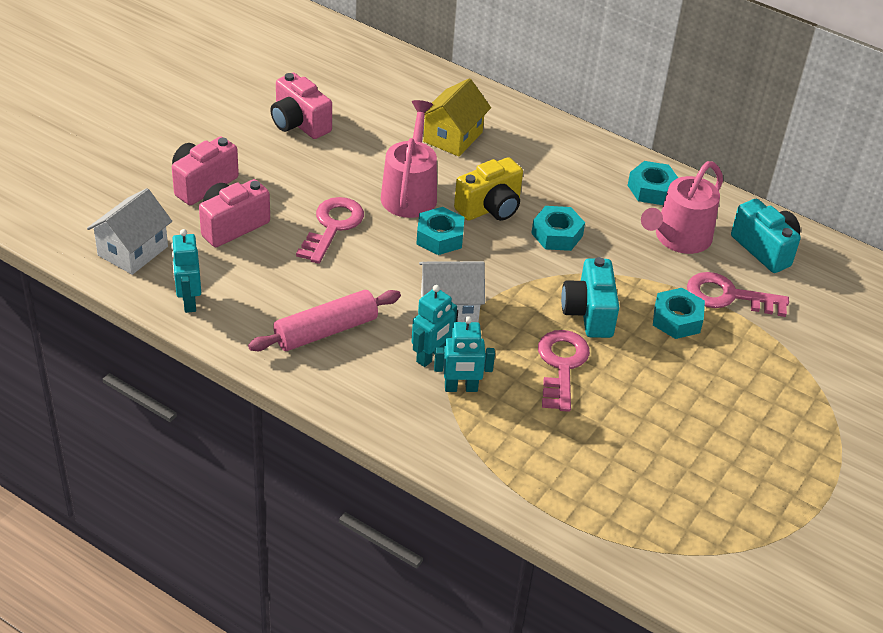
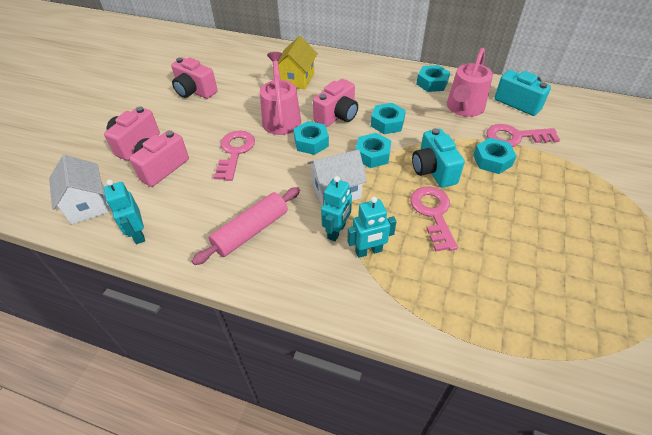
camera: 10 degrees left, 5 degrees up
(133, 251) = (88, 204): white house -> white house turned 45 degrees counterclockwise
(490, 208) = (337, 116): yellow camera -> pink camera
(516, 274) = (372, 155): none -> turquoise nut

